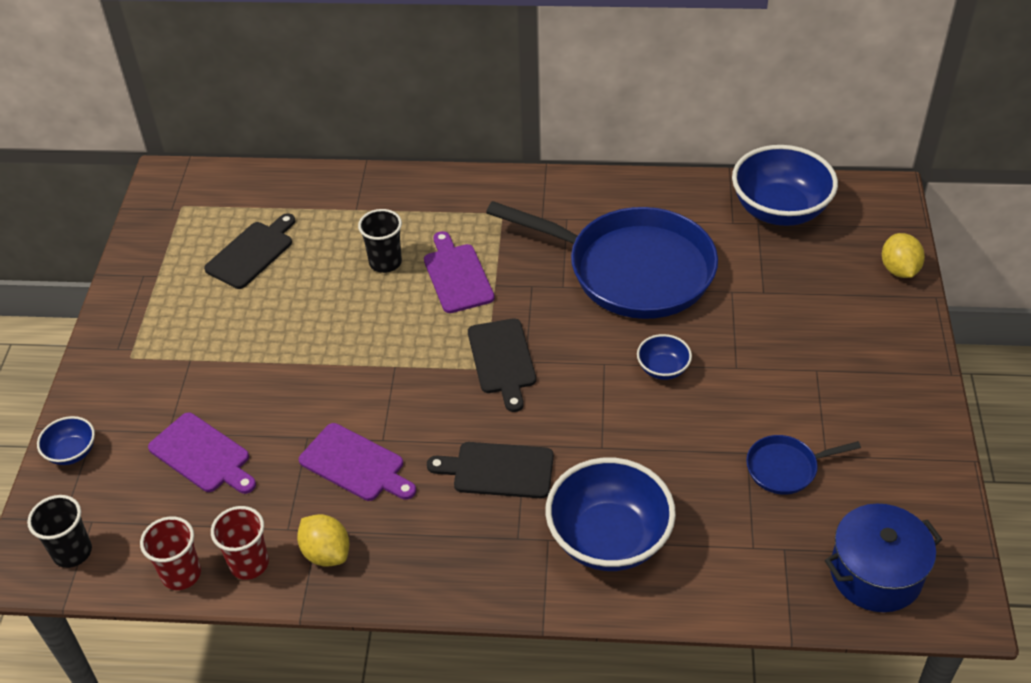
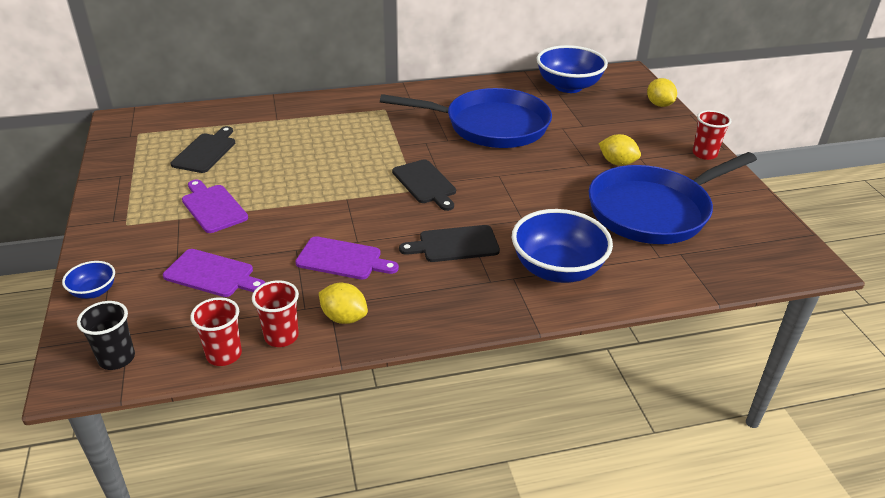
camera: 20 degrees left, 10 degrees down
(385, 262) = (312, 144): black cup -> none
(457, 275) = (369, 144): purple cutting board -> purple cutting board (213, 207)
(663, 369) = (540, 172): blue bowl -> none
(778, 372) = (617, 163): none -> yellow lemon
(785, 468) = (653, 210): blue pan -> blue pan, size x2.36
(875, 573) = (748, 256): blue pot -> none
(915, 379) = (704, 154): none -> red cup

